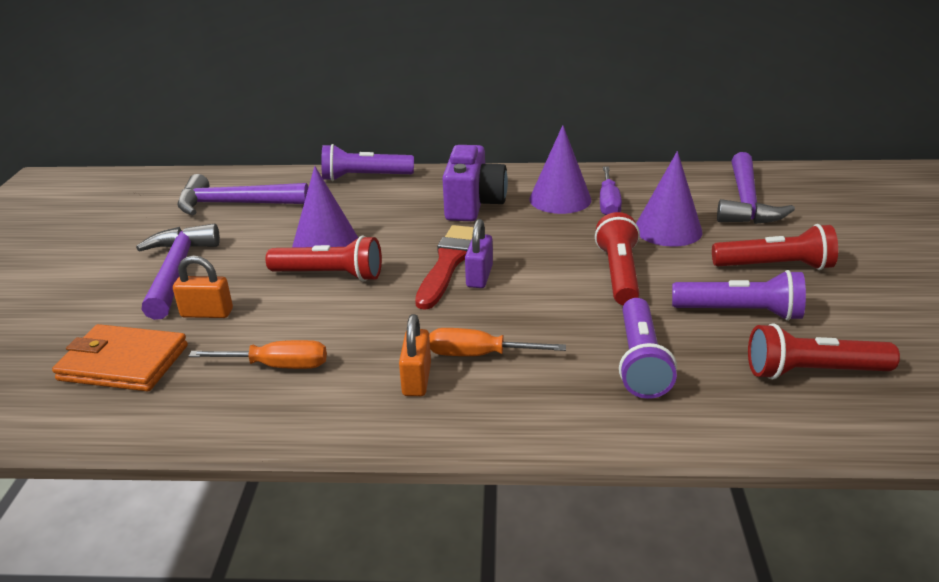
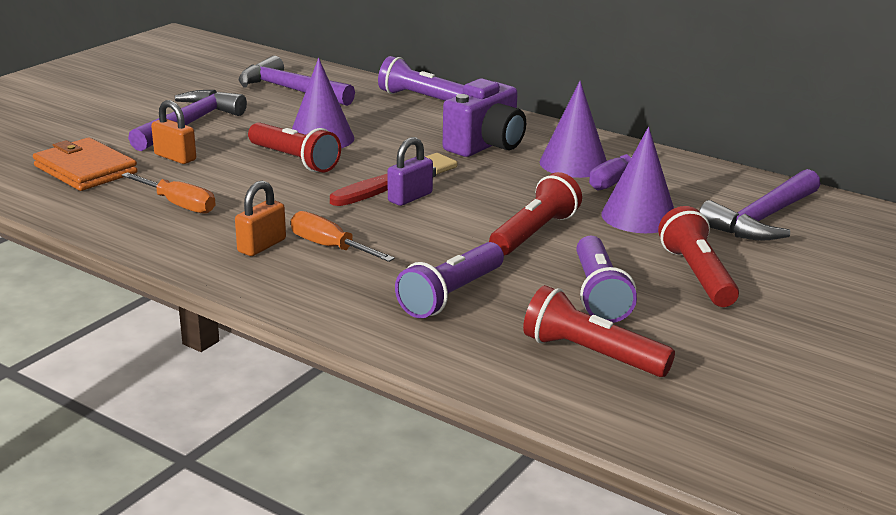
camera: 30 degrees right, 5 degrees down
(740, 312) = (599, 294): purple flashlight -> purple flashlight turned 45 degrees clockwise
(775, 266) = (697, 275): red flashlight -> red flashlight turned 135 degrees counterclockwise

